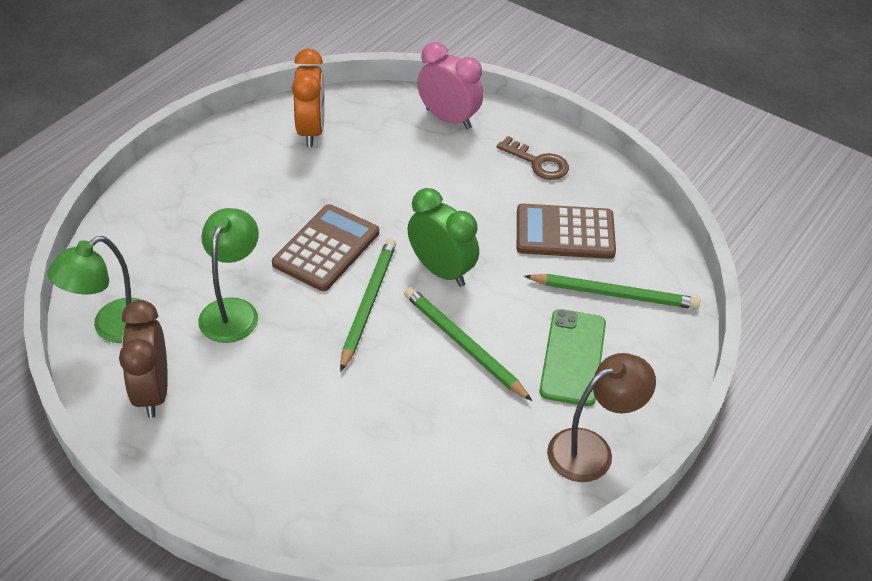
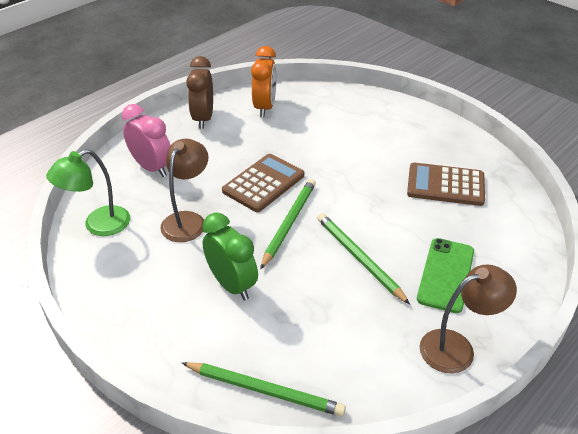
camera: 10 degrees right, 5 degrees down
(153, 392) = (117, 272): brown clock -> brown clock (203, 119)
(233, 310) = (187, 220): green lamp -> brown lamp
(441, 271) = (347, 205): green clock -> green clock (232, 285)
(448, 119) = (364, 105): pink clock -> pink clock (152, 168)
(538, 163) = (428, 137): brown key -> none
(614, 294) = (482, 231): green pencil -> green pencil (265, 390)

